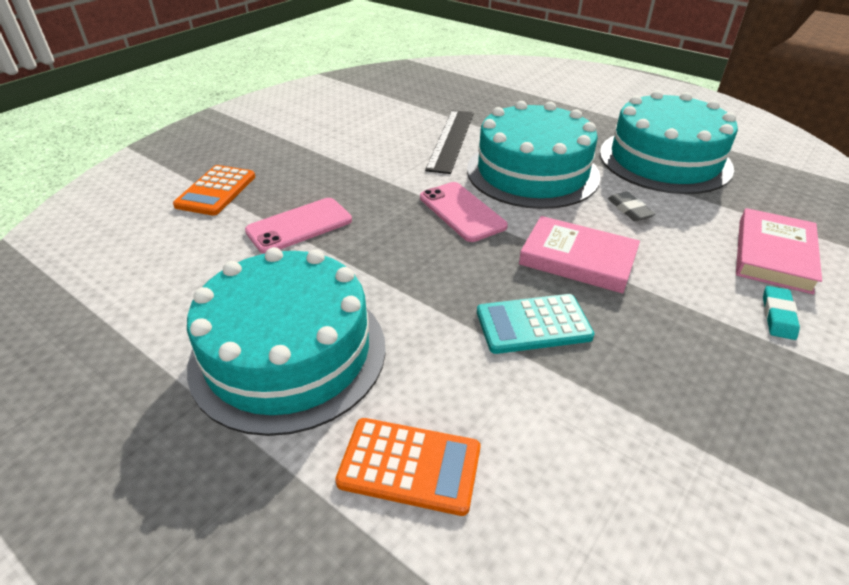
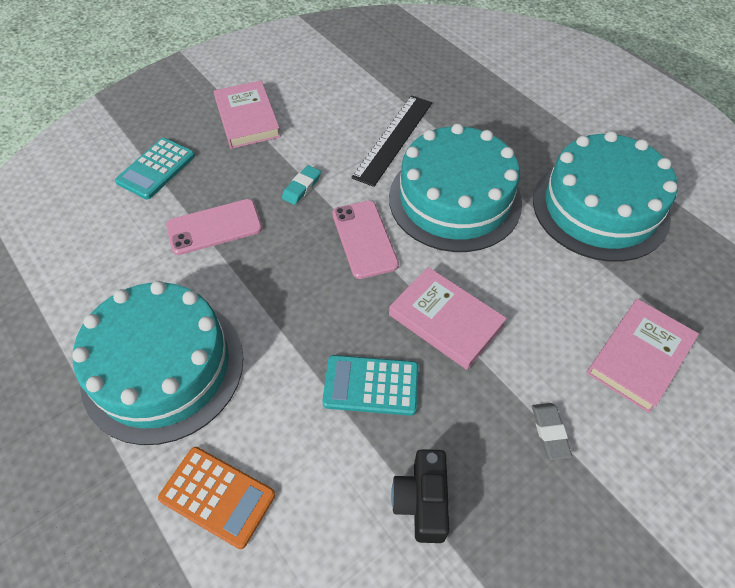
camera: 15 degrees right, 15 degrees up
(216, 191) = (156, 169): orange calculator -> turquoise calculator
(299, 143) = (247, 118): none -> pink book
(629, 210) = (527, 269): grey eraser -> grey eraser (549, 432)
(647, 416) = (422, 501): none -> black camera
(778, 316) = (598, 429): turquoise eraser -> turquoise eraser (302, 187)

